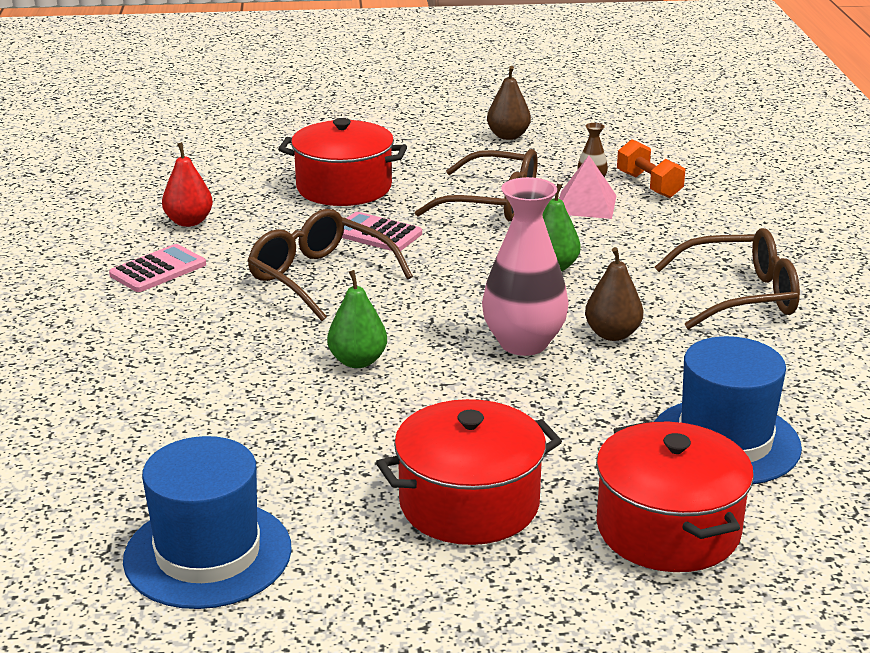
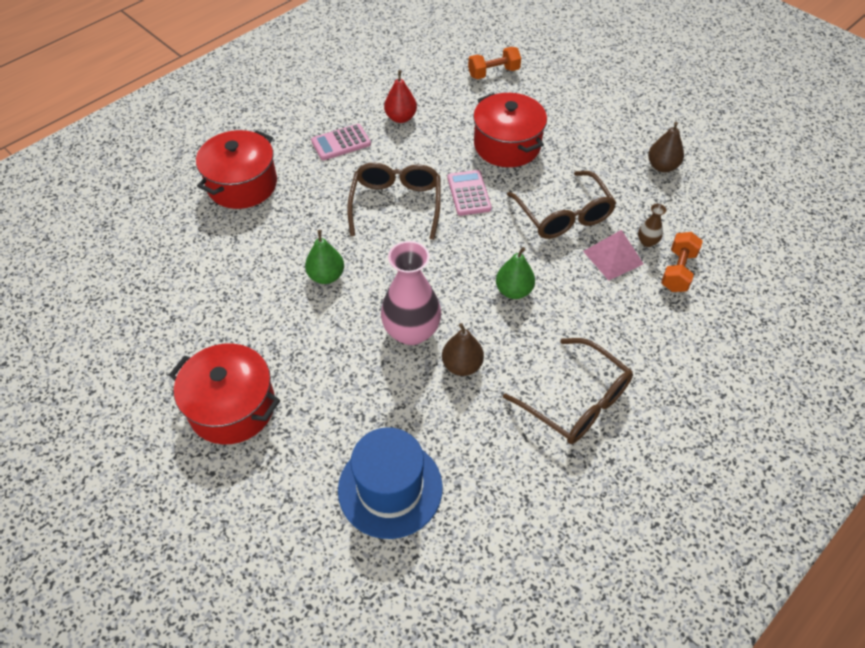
camera: 50 degrees right, 25 degrees up
(158, 270) = (341, 143): pink calculator -> pink calculator turned 150 degrees clockwise
(208, 554) = (116, 335): blue hat -> none
(223, 150) = (493, 73): none -> orange dumbbell
(668, 529) = (277, 509): red pot -> red pot (242, 184)

